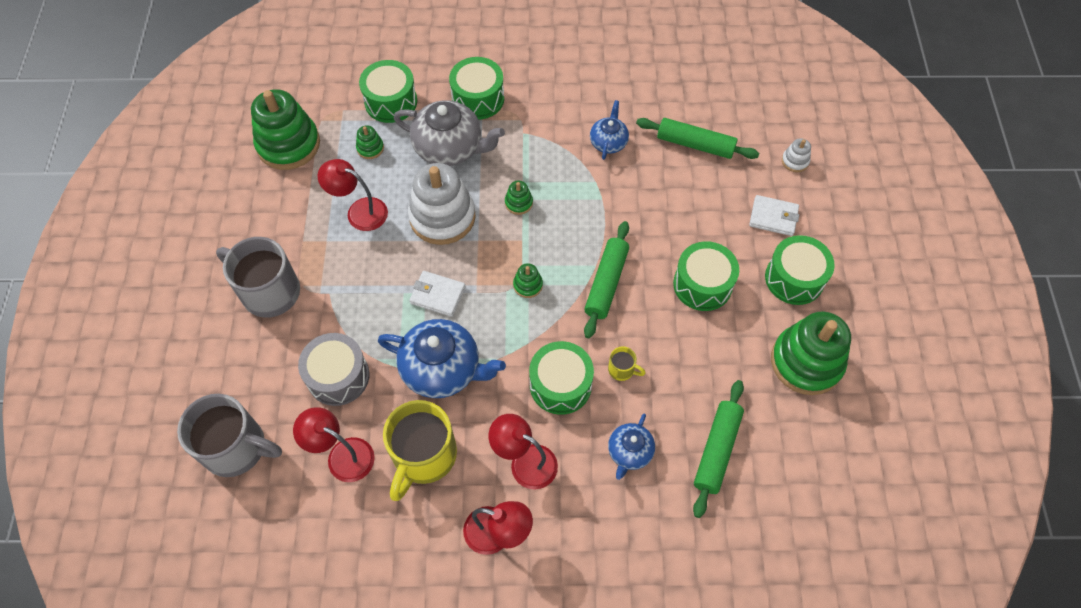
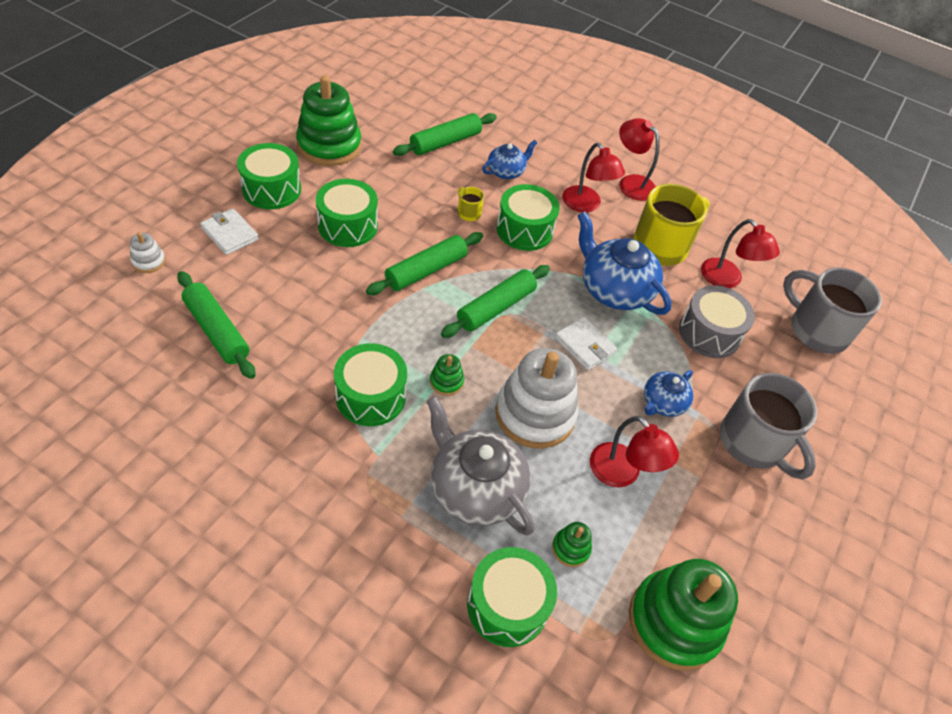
camera: 155 degrees left, 10 degrees down
(478, 98) = (394, 536): green drum -> green drum (371, 396)
(528, 285) = (496, 307): green stacking toy -> green rolling pin
(608, 142) = (298, 387): blue teapot -> blue teapot (663, 403)

